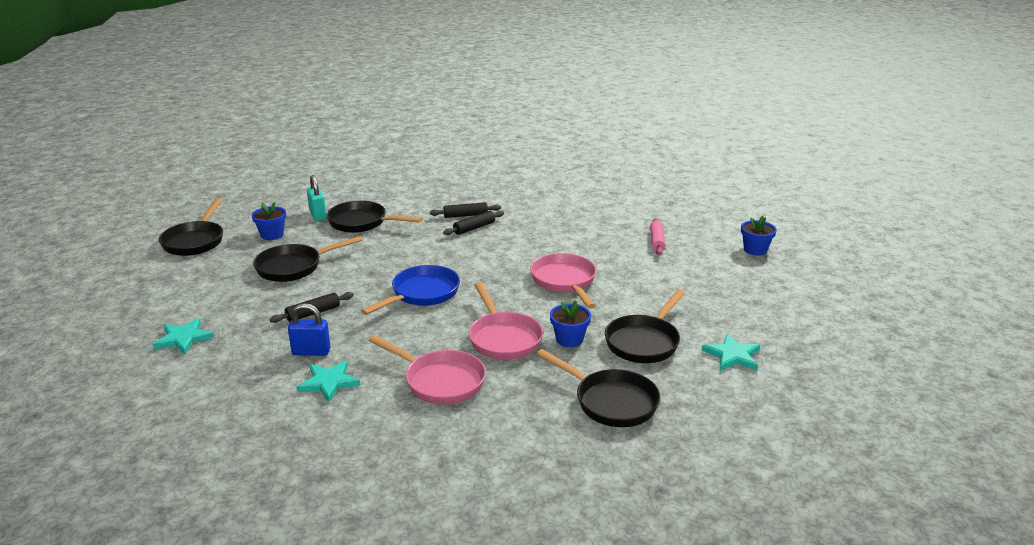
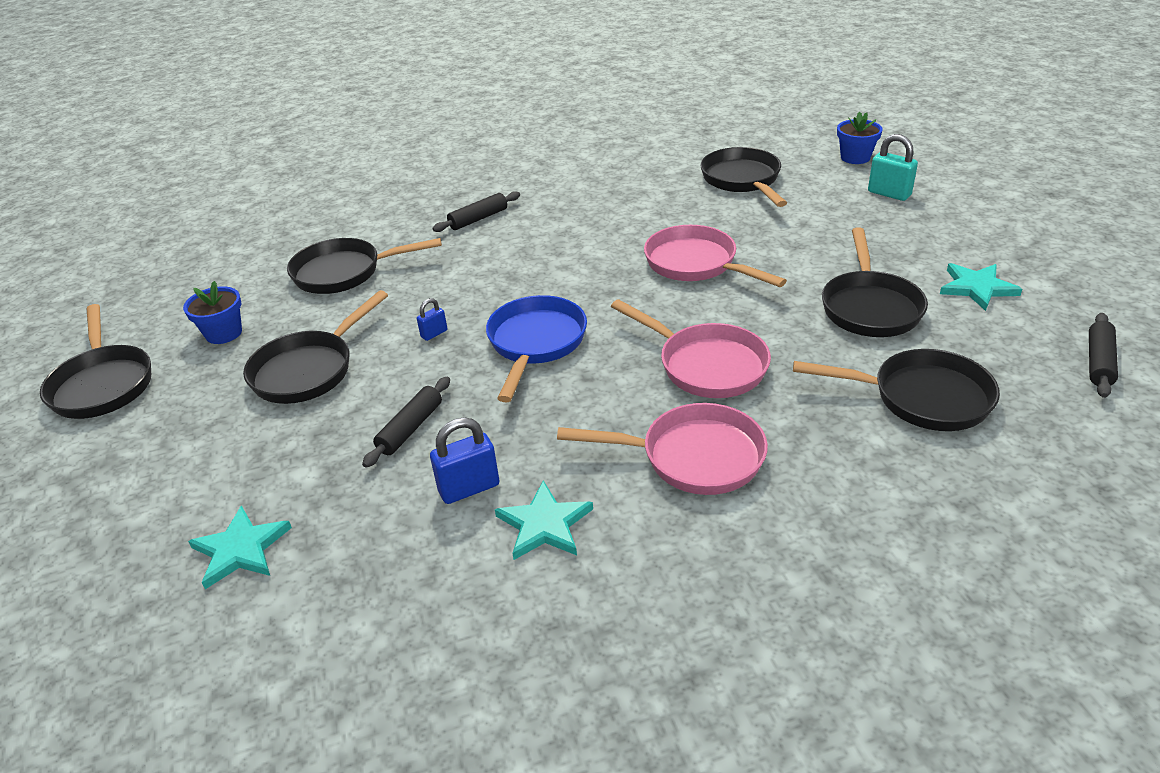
camera: 25 degrees left, 10 degrees up
(318, 215) = (267, 282): turquoise padlock -> turquoise padlock (889, 194)
(374, 270) = (434, 334): none -> blue padlock
(474, 228) = (508, 232): black rolling pin -> black rolling pin (1098, 362)
(569, 339) = (784, 336): blue flower pot -> none
(656, 241) = (742, 180): pink rolling pin -> black pan

